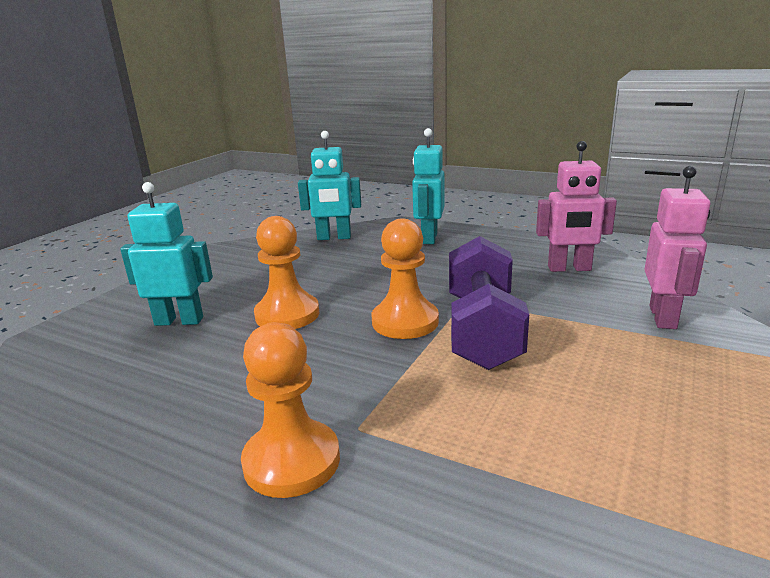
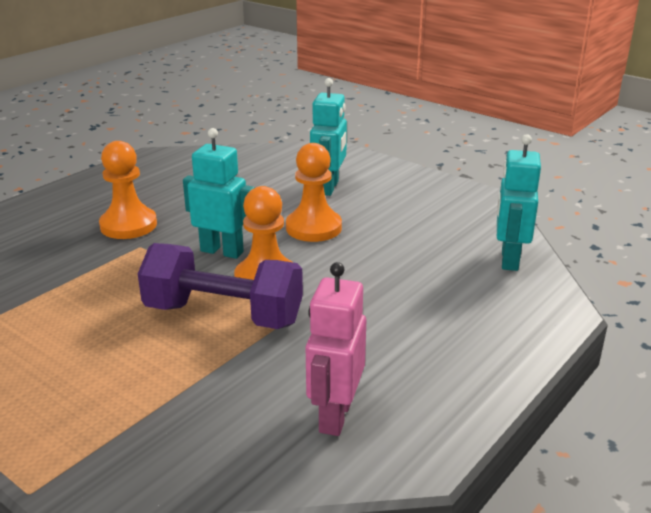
camera: 100 degrees right, 5 degrees up
(429, 238) = (489, 325): turquoise robot -> turquoise robot (222, 251)
(663, 317) = (168, 440): pink robot -> none

